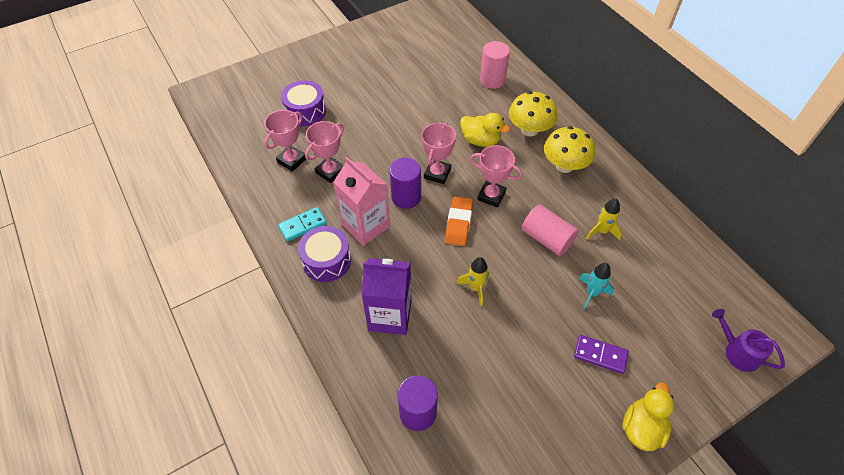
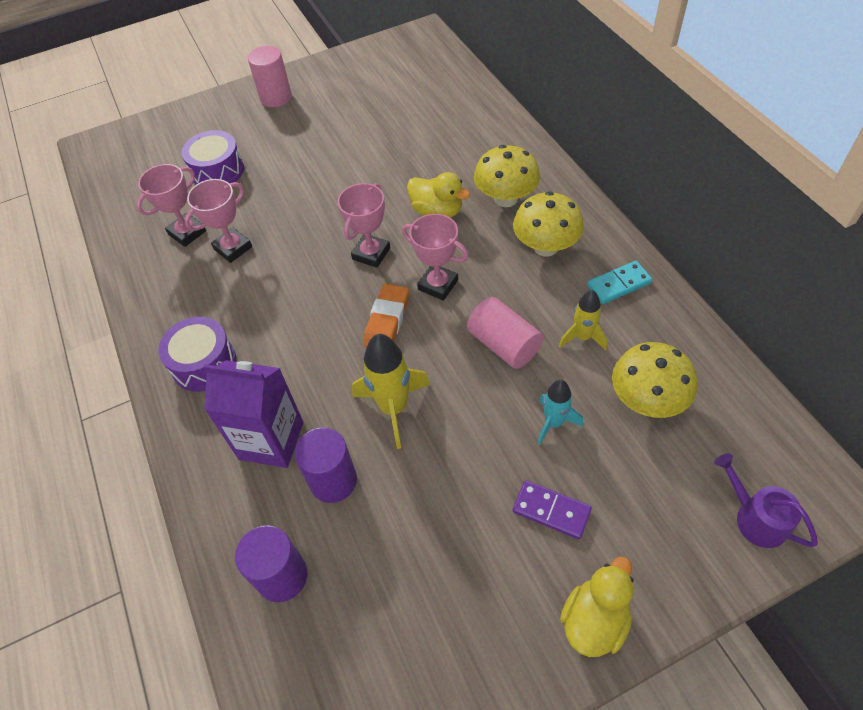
camera: 10 degrees right, 0 degrees up
(303, 225) = (183, 316): turquoise domino -> turquoise domino (619, 284)
(366, 226) = (264, 319): pink carton -> none
(406, 197) = (324, 283): purple cylinder -> purple cylinder (333, 481)
(475, 288) = (393, 408): yellow rocket -> yellow rocket, size x1.62
(492, 80) = (467, 133): pink cylinder -> pink cylinder (276, 97)
(653, 274) = (646, 400): none -> yellow mushroom

